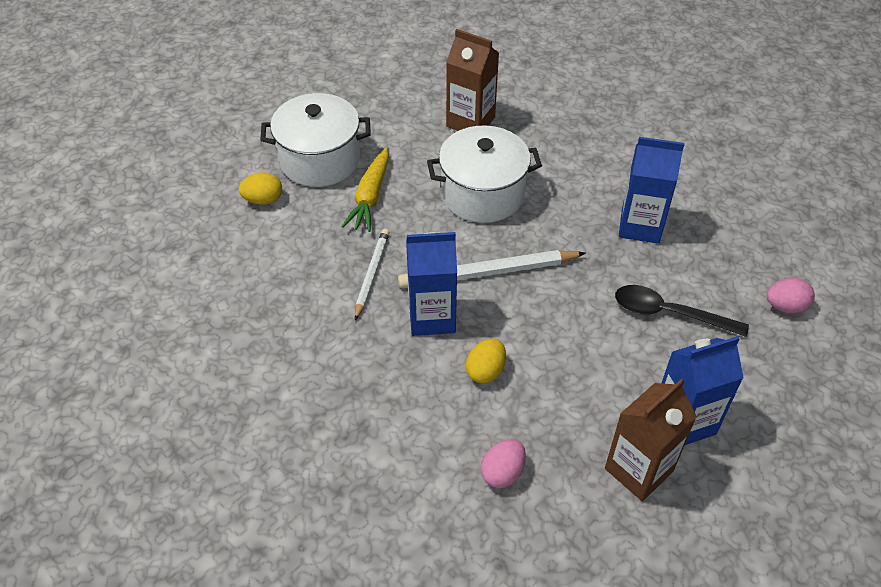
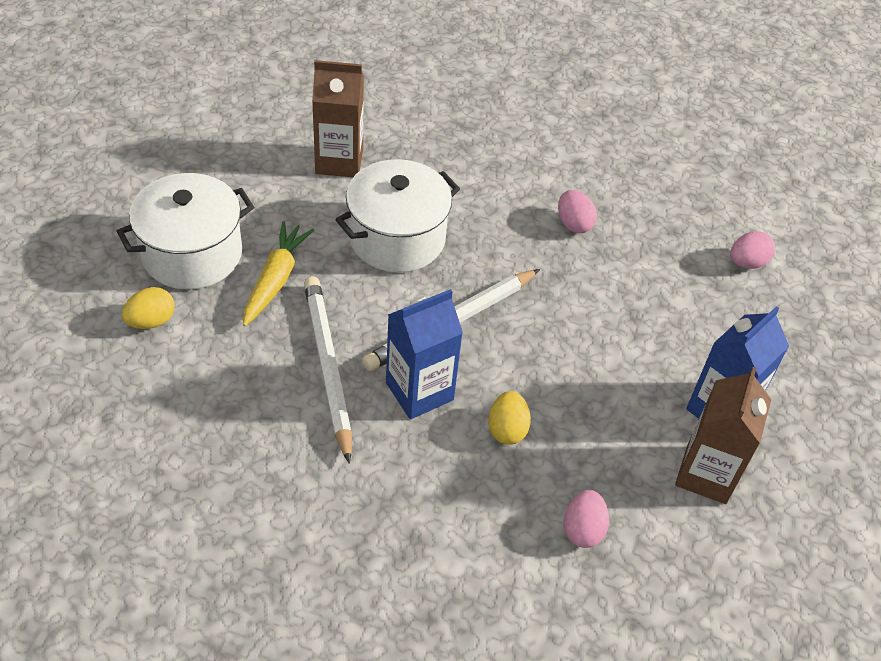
camera: 30 degrees left, 0 degrees up
(370, 197) = (276, 279): yellow carrot -> yellow carrot turned 150 degrees counterclockwise
(372, 274) = (327, 366): white pencil -> white pencil, size x1.62
(640, 226) = (573, 224): blue carton -> pink egg
(669, 313) = (649, 305): black spoon -> none

